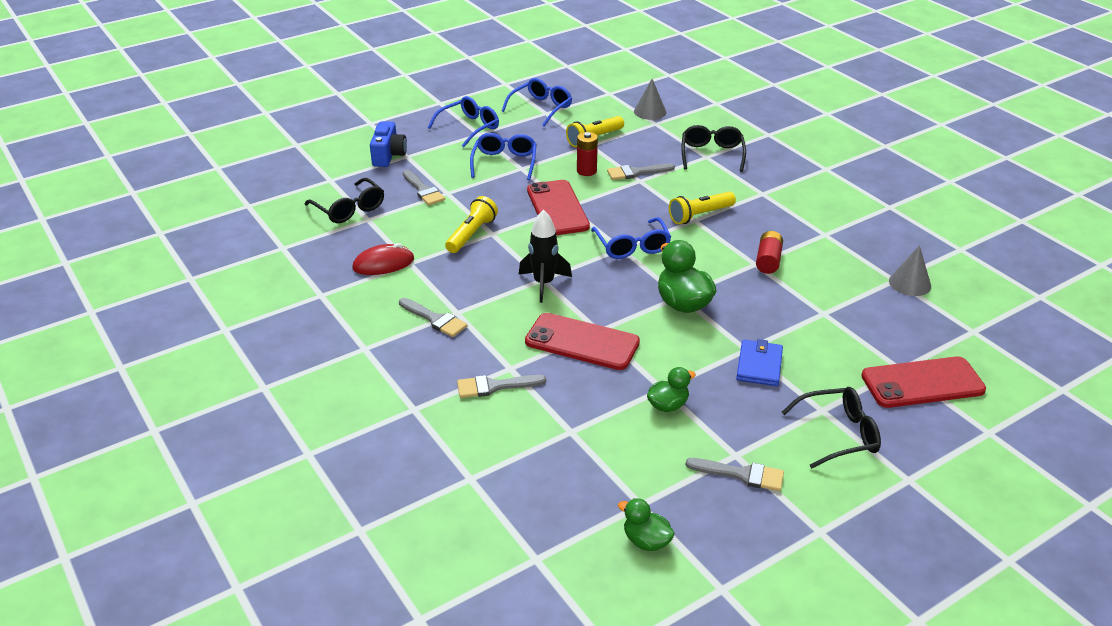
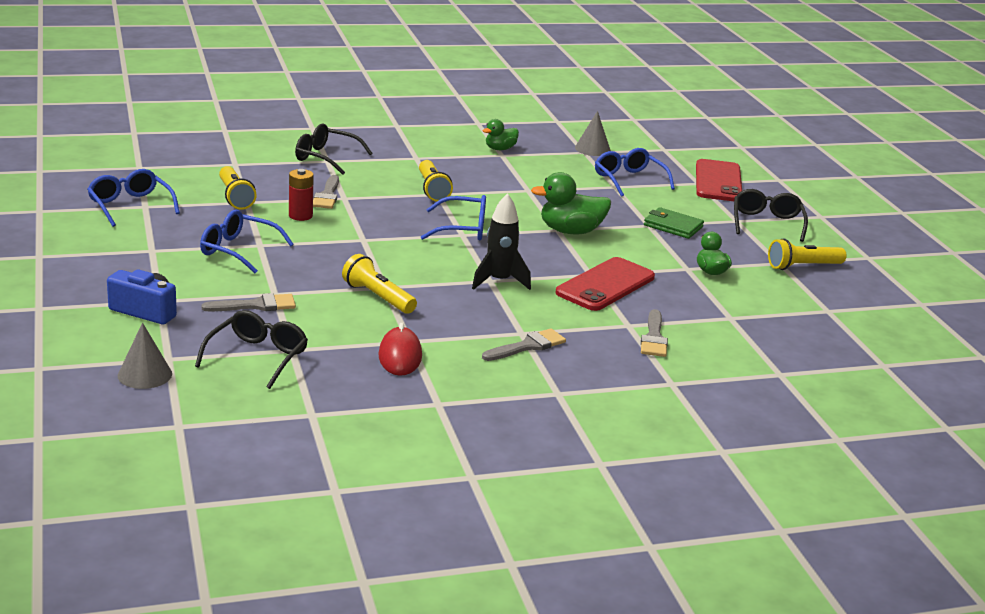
camera: 75 degrees left, 10 degrees down
(349, 209) = (258, 357): black glasses -> black glasses turned 45 degrees counterclockwise
(469, 127) = (130, 252): blue glasses -> blue glasses (628, 180)
(557, 208) = (363, 245): red phone -> none
(646, 541) = (869, 318): green duck -> green duck (500, 149)
(650, 112) = (207, 160): grey cone -> grey cone (145, 374)
(741, 474) = (803, 266): grey brush -> yellow flashlight
(759, 365) = (673, 226): blue wallet -> green wallet
(768, 261) = (527, 184): red battery -> none

